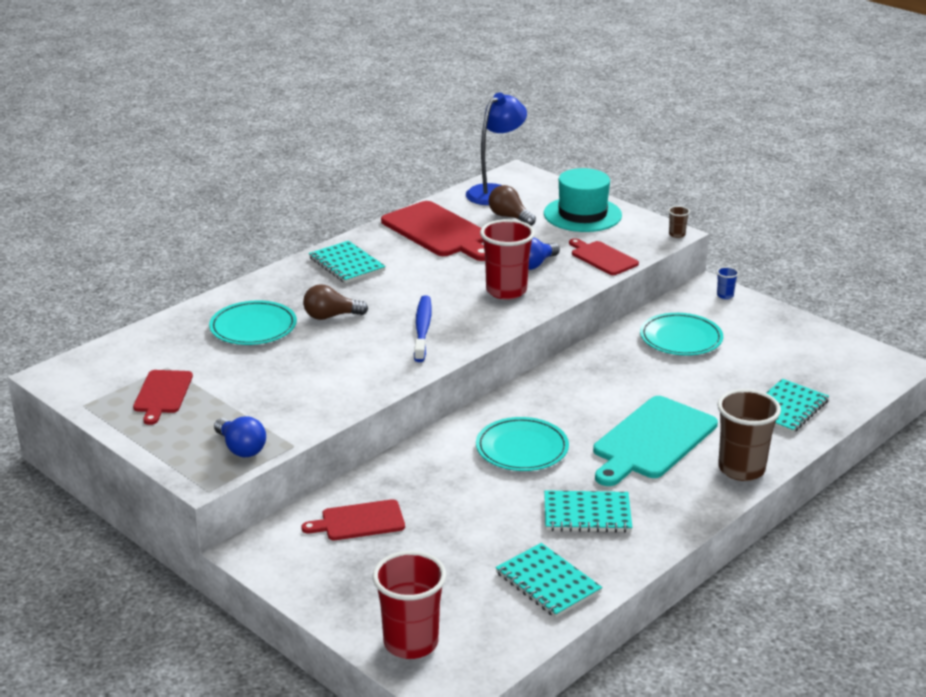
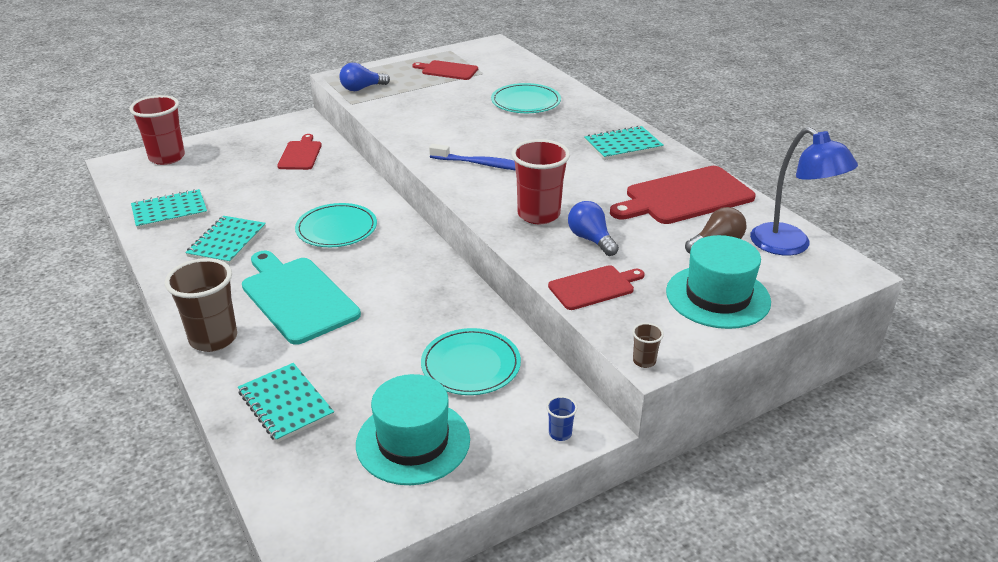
camera: 105 degrees right, 5 degrees up
(331, 316) = (528, 130): brown light bulb -> none
(778, 347) = (413, 441): none -> turquoise hat

